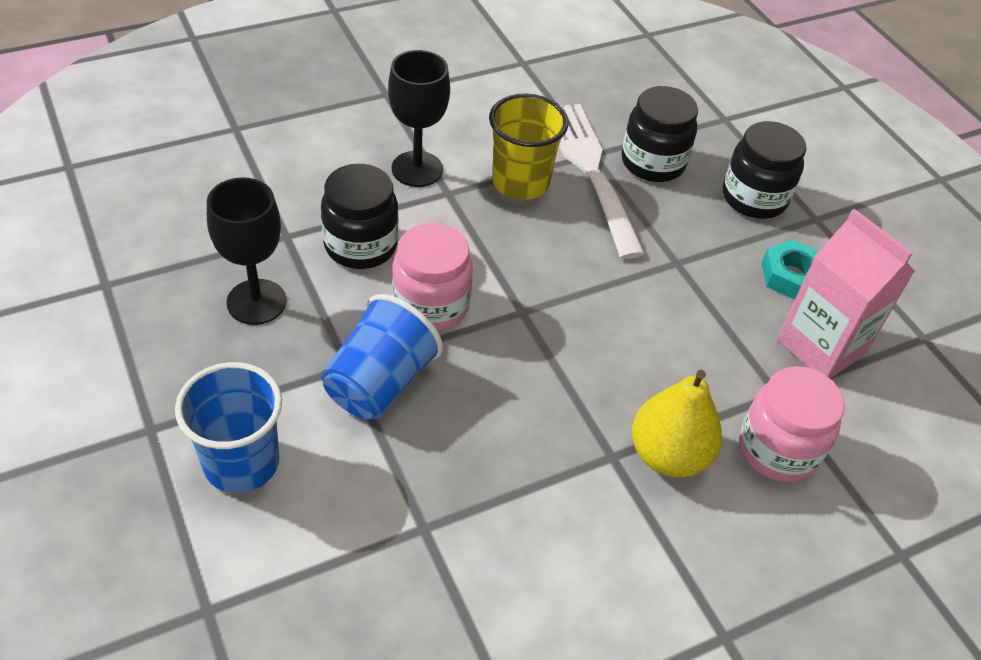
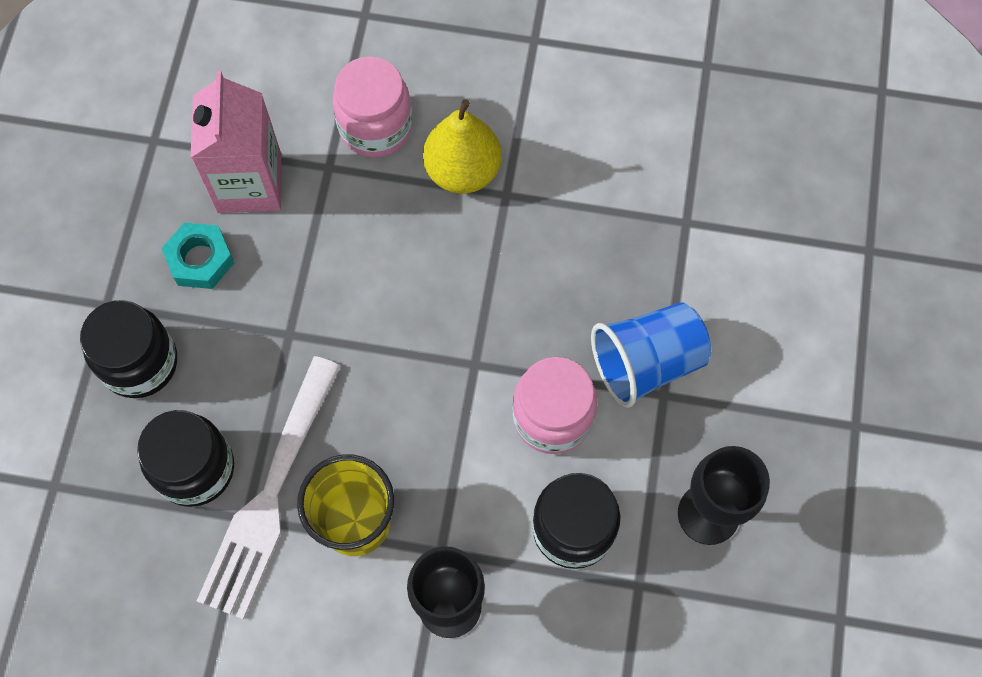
camera: 140 degrees left, 20 degrees up
(241, 463) = (796, 352): blue cup -> none

